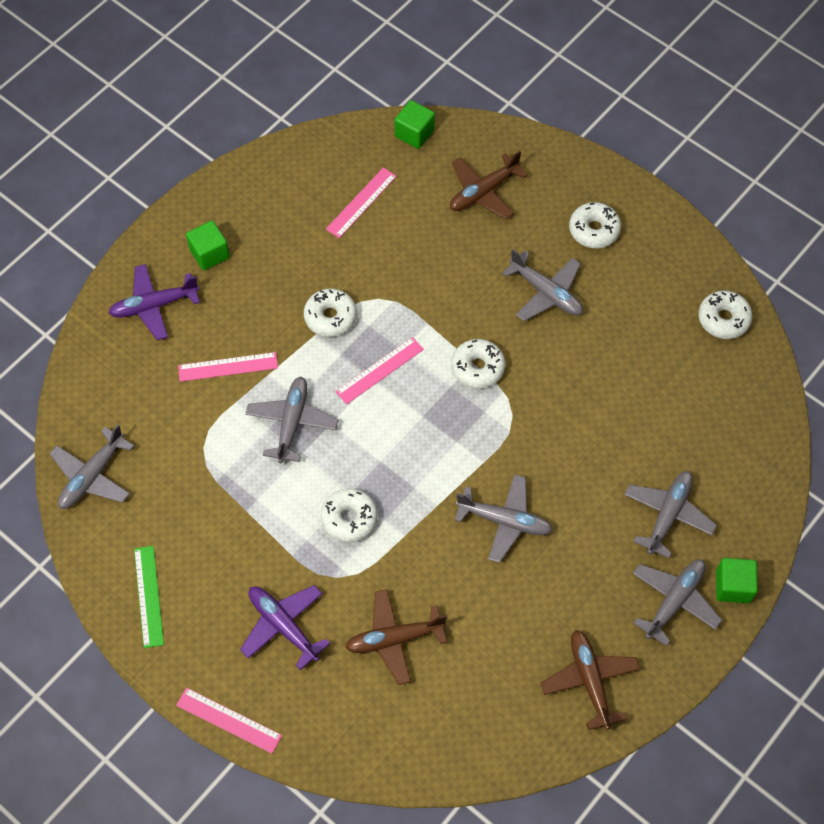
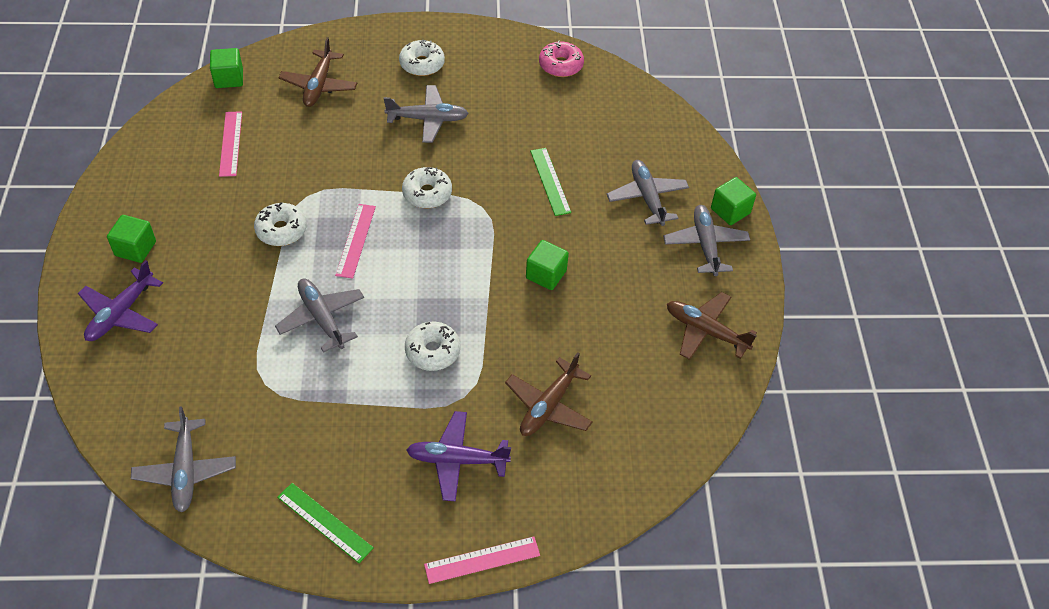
camera: 45 degrees left, 10 degrees down
(228, 367) = (229, 315): pink ruler -> none
(505, 521) = (546, 274): grey plane -> green cube
(595, 434) = (550, 181): none -> green ruler
(723, 319) = (561, 65): white donut -> pink donut

